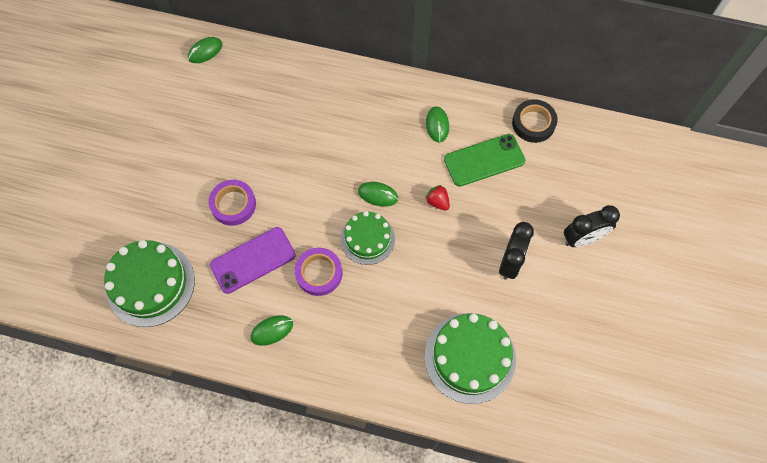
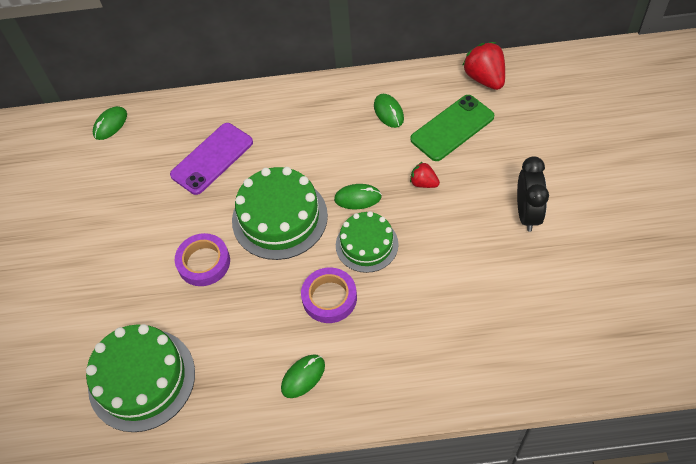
camera: 15 degrees left, 10 degrees down
(253, 260) = (250, 311): purple phone -> purple phone (212, 158)
(470, 357) = (532, 322): green cake -> green cake (279, 218)
(533, 123) = (484, 78): black tape -> red strawberry
(582, 238) = (588, 166): black clock -> none

